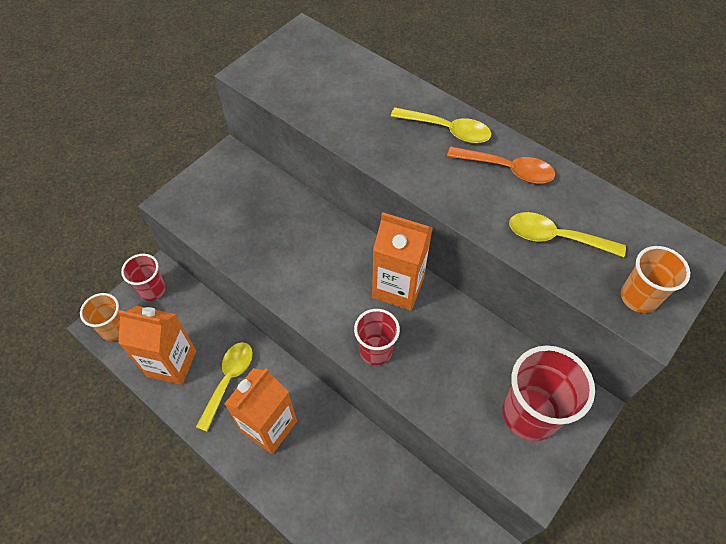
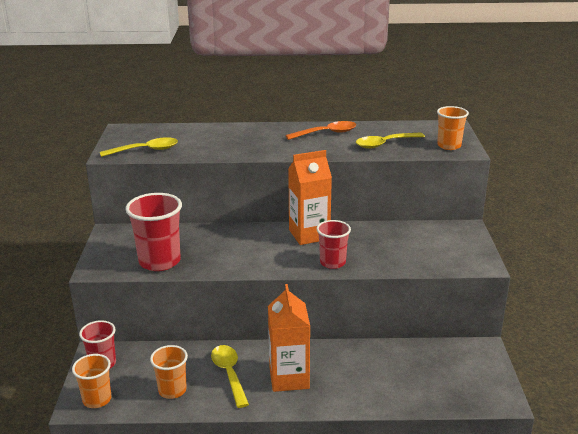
camera: 40 degrees left, 30 degrees down
(172, 363) = (172, 390): orange carton -> orange cup
(447, 130) = (273, 132): yellow spoon -> yellow spoon (145, 150)
(530, 414) = (446, 244): red cup -> red cup (159, 261)

